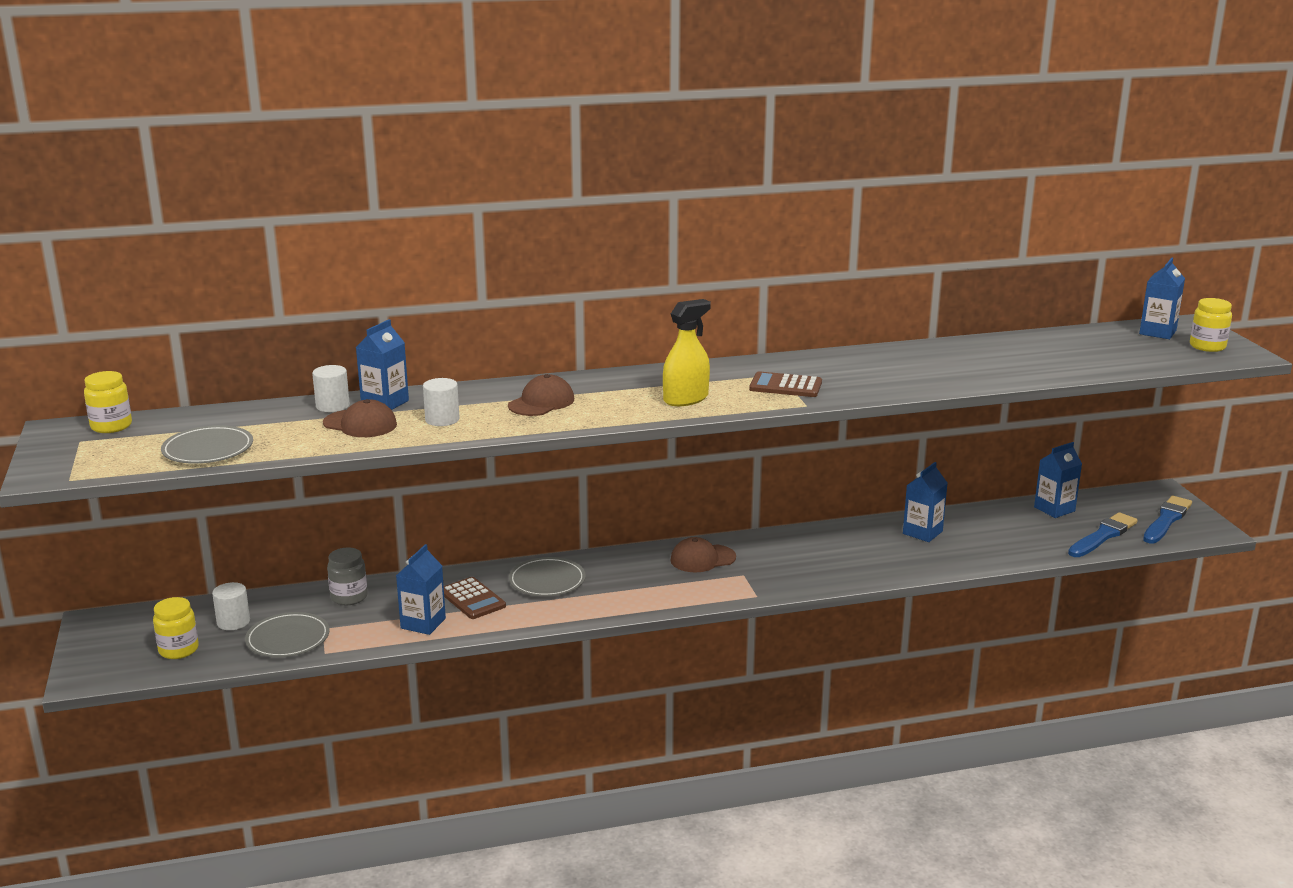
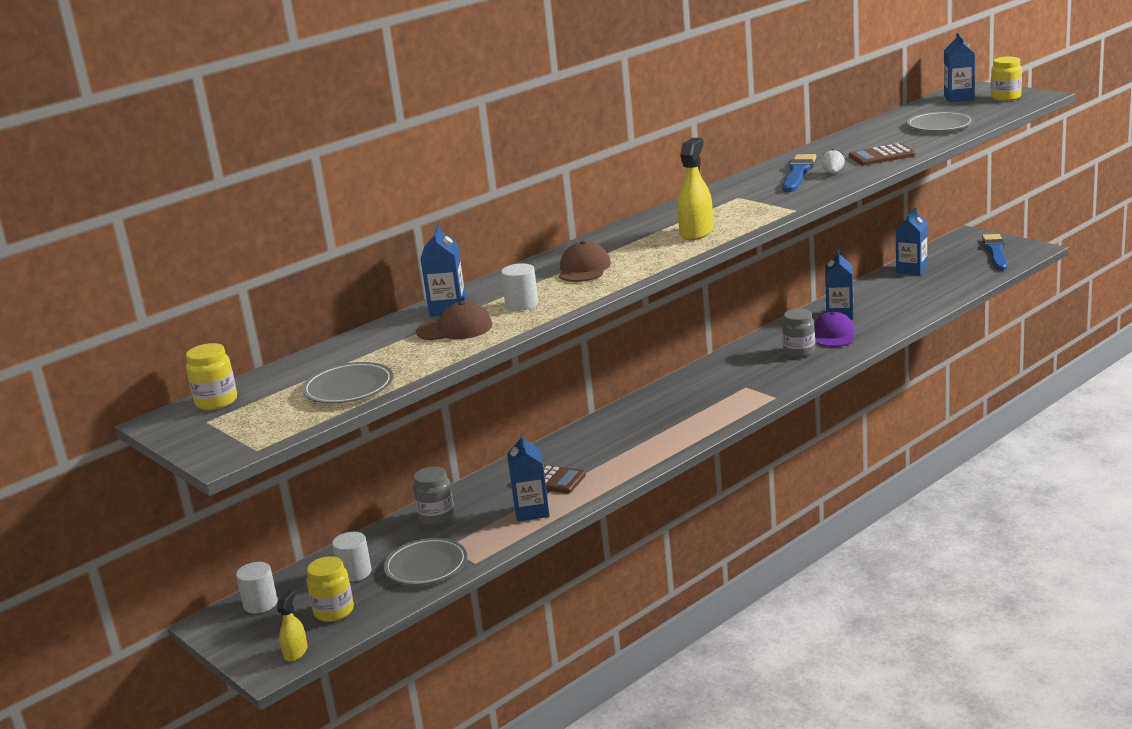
camera: 25 degrees left, 0 degrees up
(112, 673) = (295, 652): none -> yellow spray bottle
(332, 406) = (403, 324): white cylinder -> white cylinder (260, 604)
(547, 581) = (594, 445): grey plate -> grey plate (940, 125)
(702, 559) = (698, 387): brown cap -> none
(785, 386) = (757, 203): brown calculator -> brown calculator (881, 156)
(836, 557) = (799, 352): none -> grey jar
(890, 551) = (833, 335): none -> purple cap
(902, 377) = (832, 173): none -> white strawberry
(1103, 536) = (967, 276): blue brush -> blue brush (798, 173)

